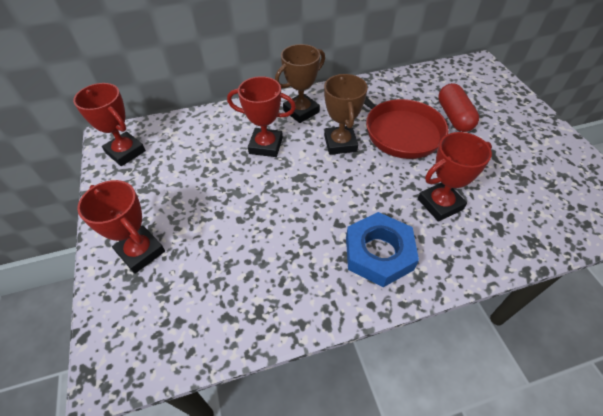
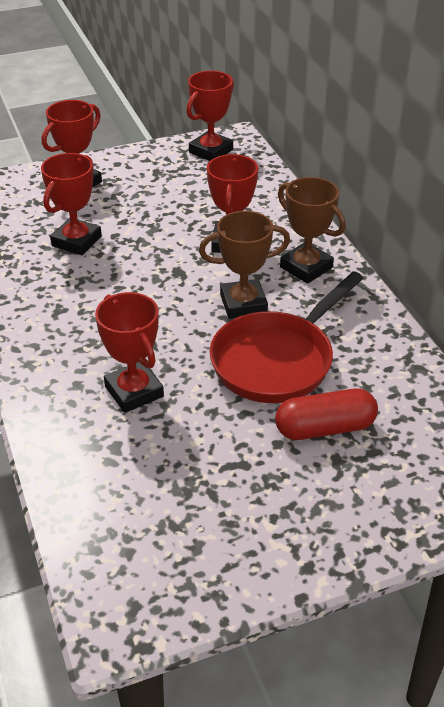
camera: 85 degrees right, 10 degrees down
(244, 249) = (76, 241): none -> red trophy
(379, 253) = (62, 334): blue nut -> none

